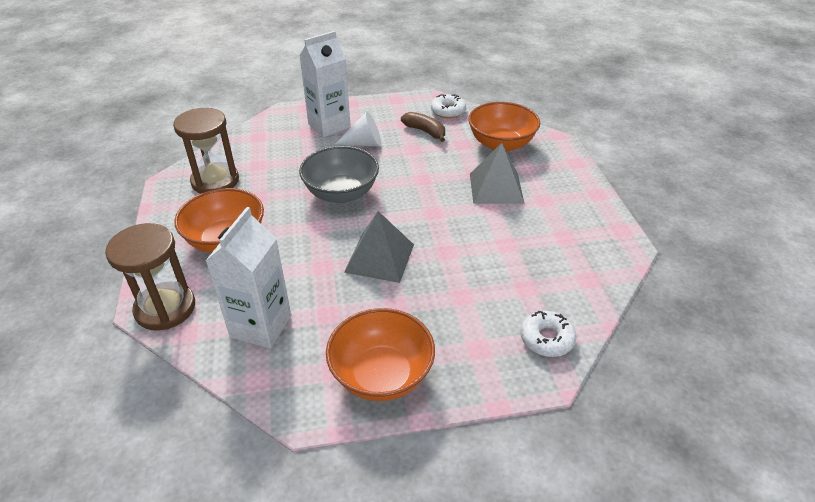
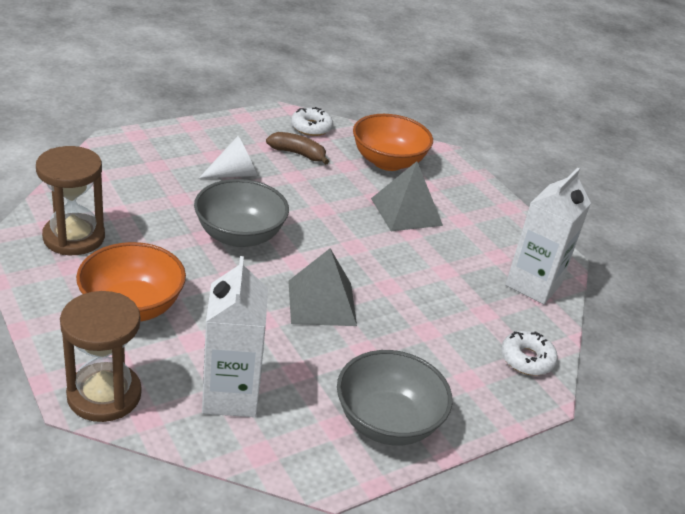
camera: 25 degrees left, 5 degrees down
(329, 125) = (179, 155): white carton -> white carton (533, 284)
(381, 375) = (387, 422): orange bowl -> grey bowl

